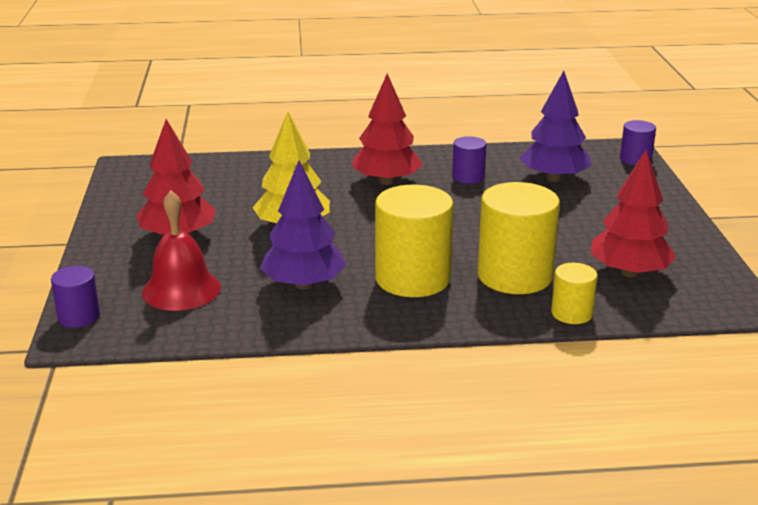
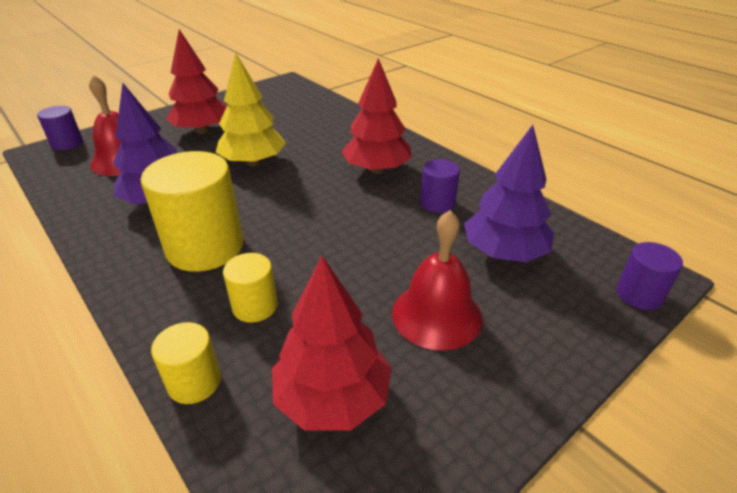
camera: 55 degrees right, 10 degrees up
(514, 276) = (255, 306): yellow cylinder -> yellow cylinder, size x0.52
(590, 220) = (437, 314): none -> red bell

